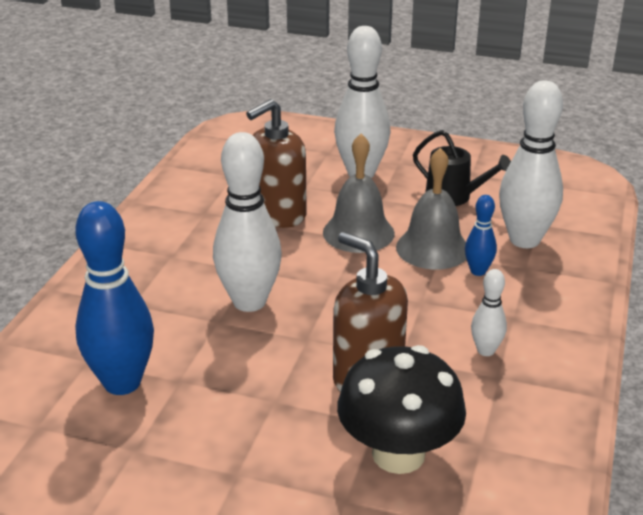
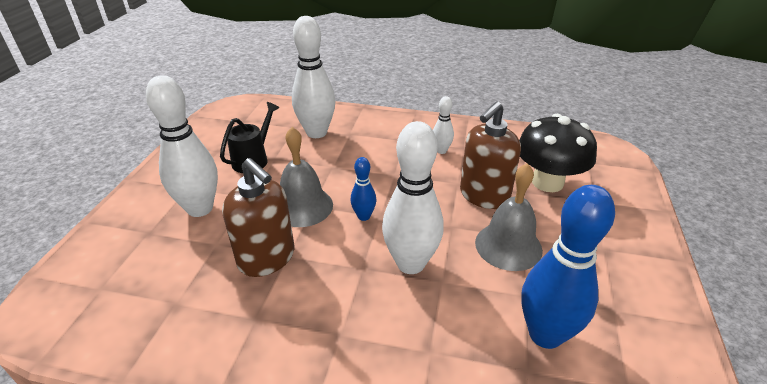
camera: 95 degrees left, 5 degrees up
(432, 248) = (327, 170): grey bell -> grey bell (508, 246)
(478, 271) = (355, 151): blue bowling pin -> blue bowling pin (364, 216)

